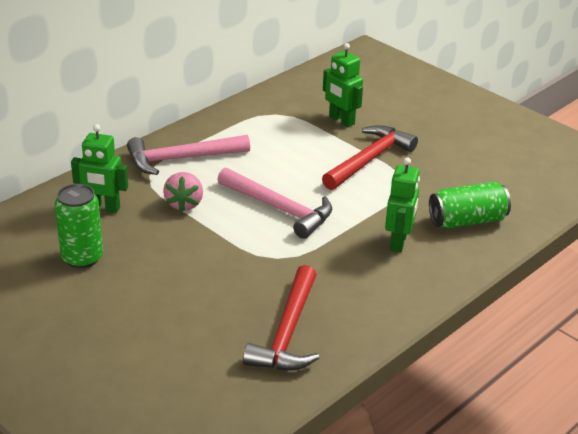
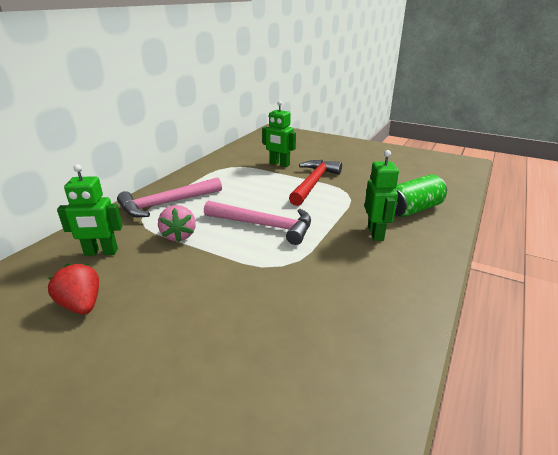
camera: 15 degrees left, 5 degrees down
(82, 258) = (81, 305): green can -> red strawberry
(288, 332) = (333, 340): red hammer -> none

